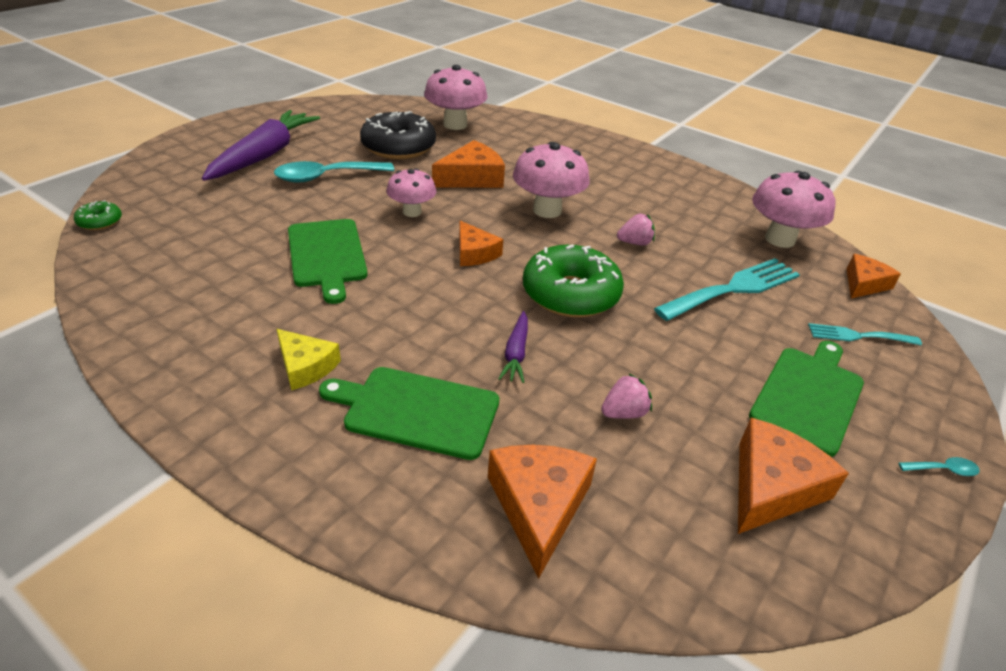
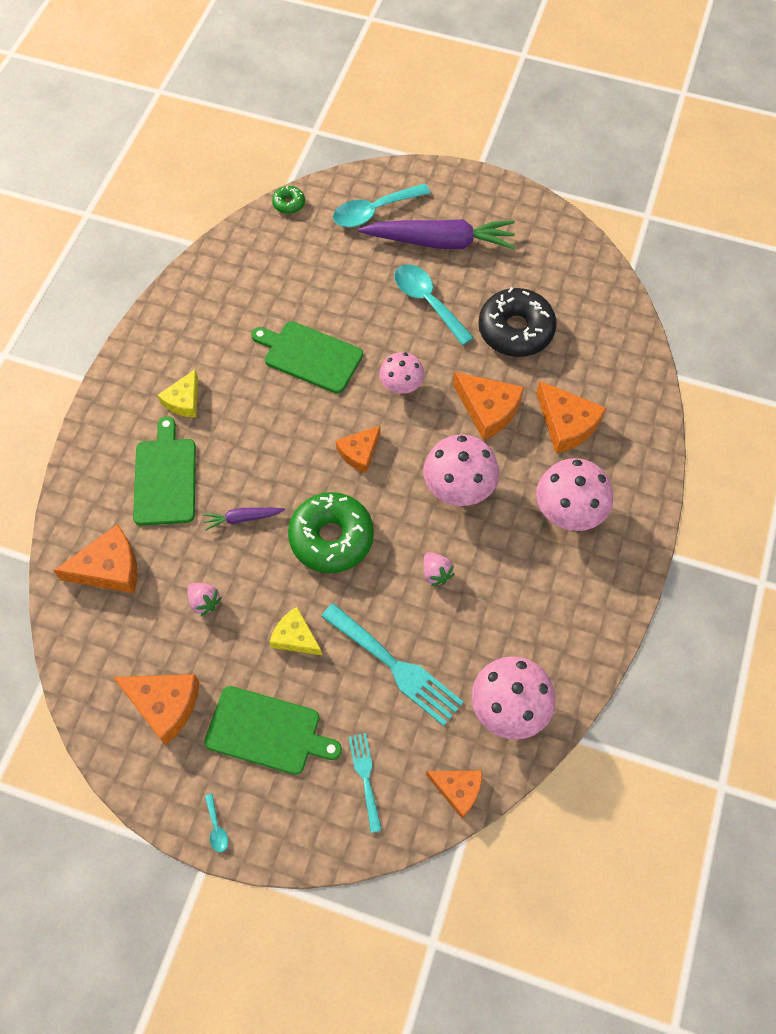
camera: 75 degrees right, 25 degrees up
(183, 177) = (374, 211): none -> turquoise spoon
(327, 255) = (310, 356): green cutting board -> green cutting board turned 60 degrees clockwise
(455, 125) = (597, 357): pink mushroom -> pink mushroom (568, 511)
(510, 150) = (566, 424): none -> orange cheese
(688, 347) = (295, 637): none -> yellow cheese

